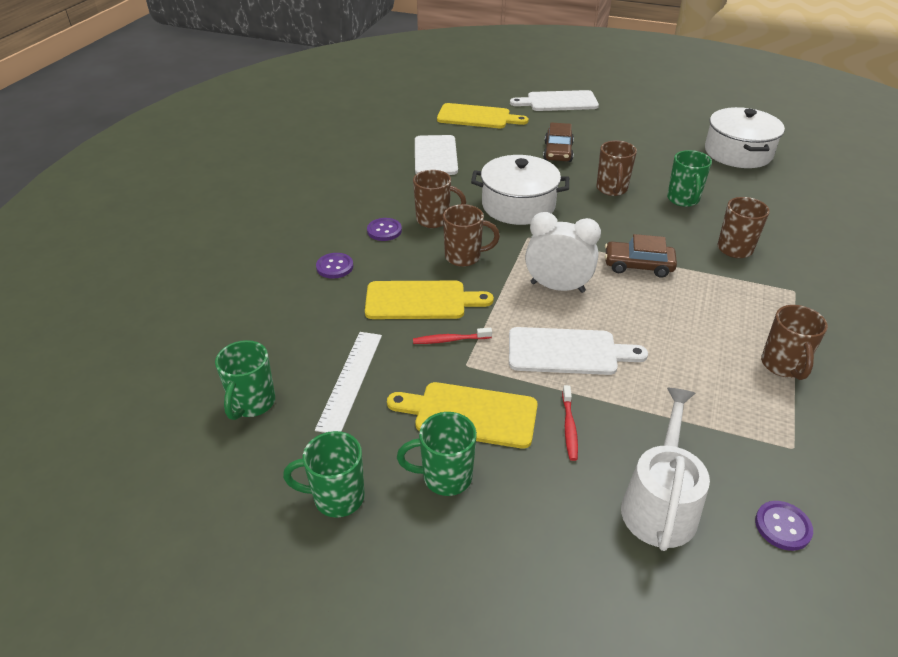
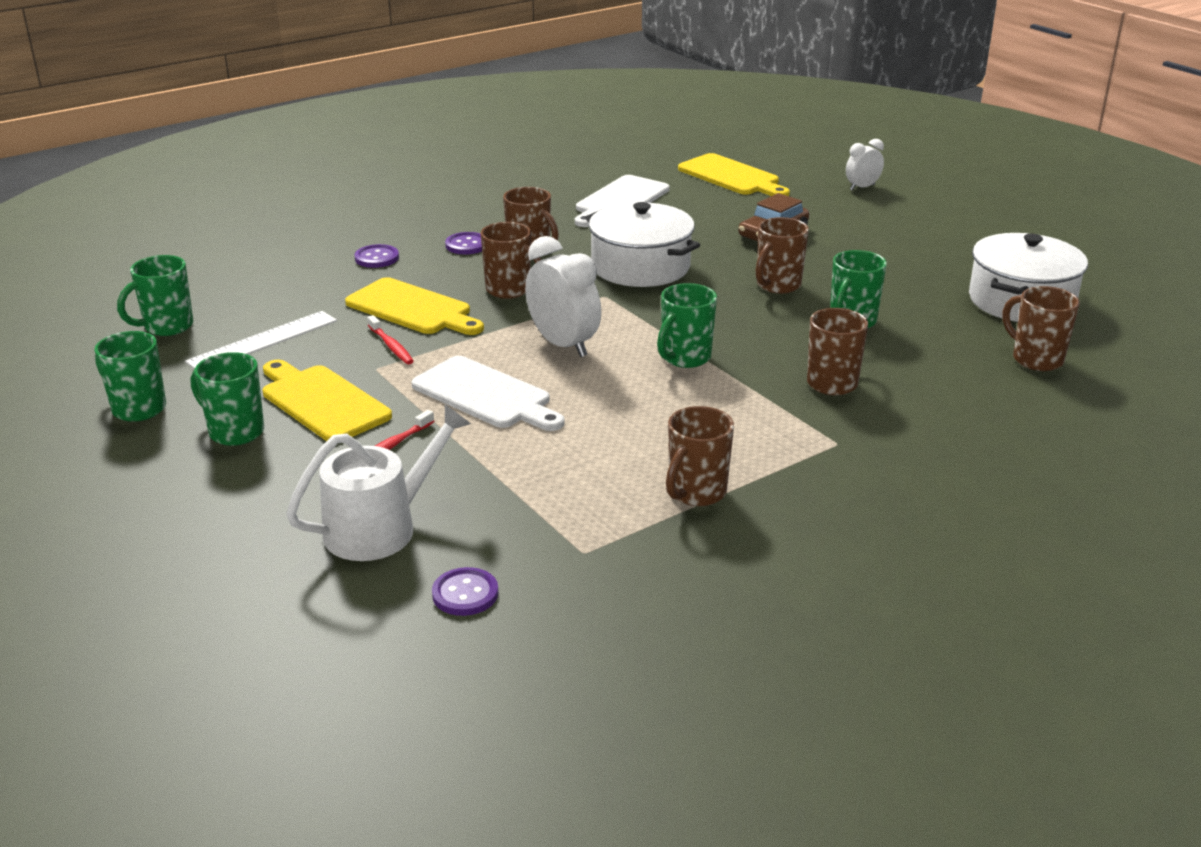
camera: 35 degrees right, 10 degrees down
(450, 340) = (391, 346): red toothbrush -> red toothbrush turned 150 degrees counterclockwise
(558, 102) = (862, 187): white cutting board -> white clock
(638, 265) = (685, 358): brown car -> green mug
(796, 189) = (1035, 359): none -> brown mug

